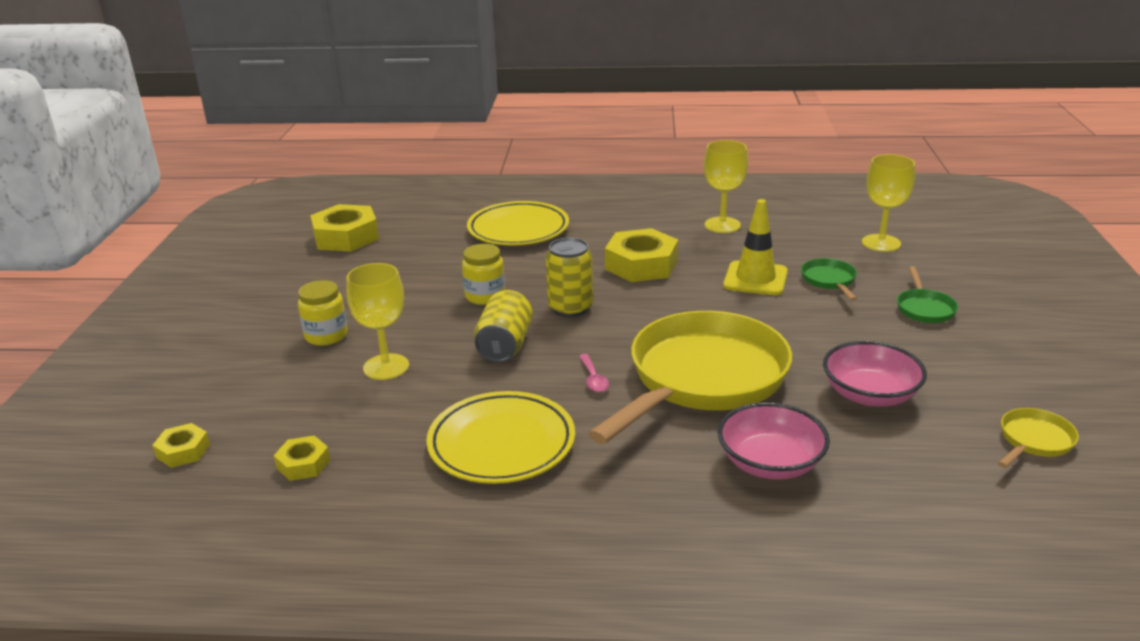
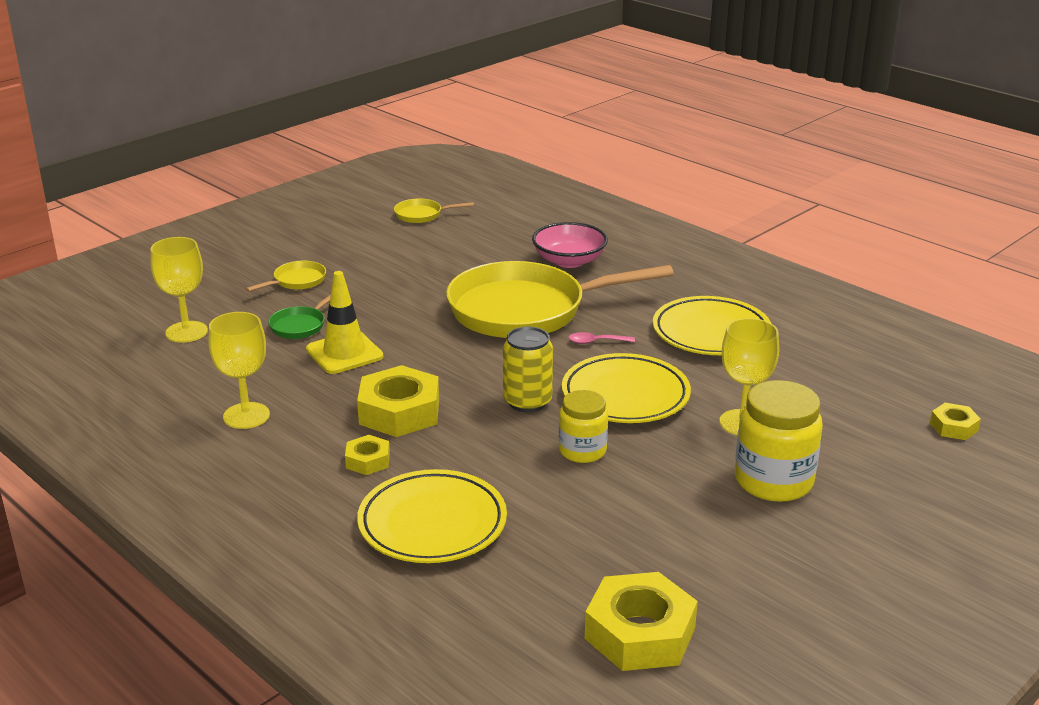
camera: 140 degrees left, 0 degrees up
(303, 464) = (860, 378): yellow nut -> yellow nut (368, 460)
(326, 336) = (773, 481): yellow jar -> yellow jar, size x1.59
(505, 345) = (625, 395): yellow can -> yellow plate
(593, 379) = (596, 342): pink spoon -> pink spoon turned 120 degrees counterclockwise
(870, 395) = (449, 261): pink bowl -> none
(924, 308) = (296, 281): green pan -> yellow pan

